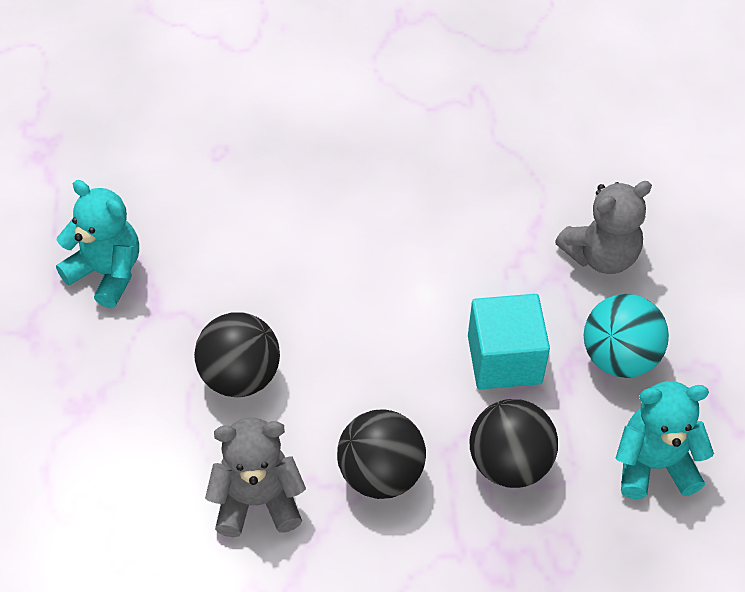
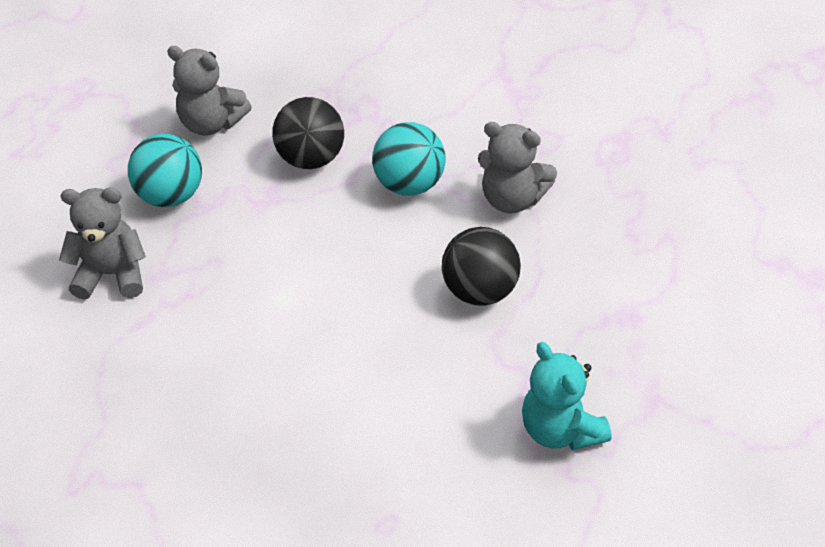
camera: 150 degrees left, 5 degrees down
(381, 474) = (409, 184): black ball -> turquoise ball
(504, 359) = (258, 225): turquoise cube -> none
(654, 465) = (211, 123): turquoise teddy bear -> grey teddy bear

